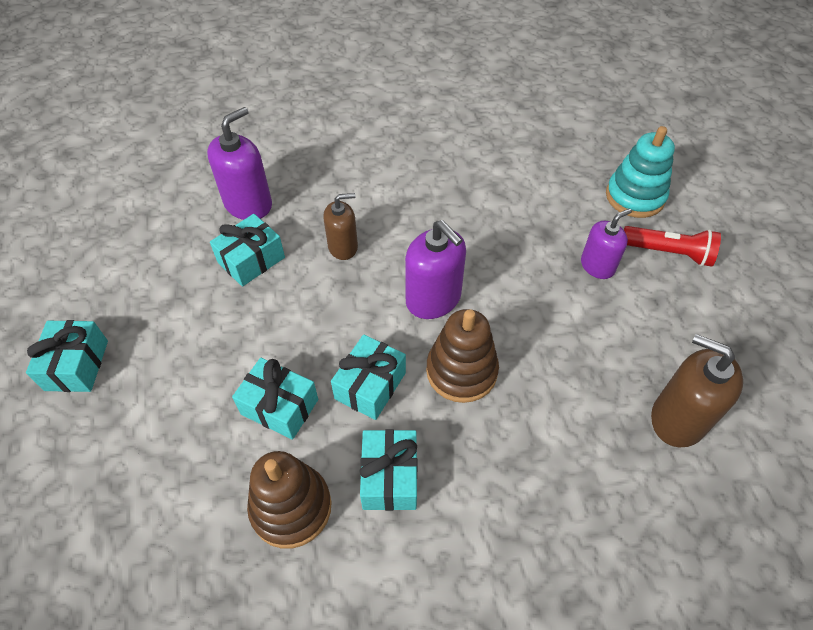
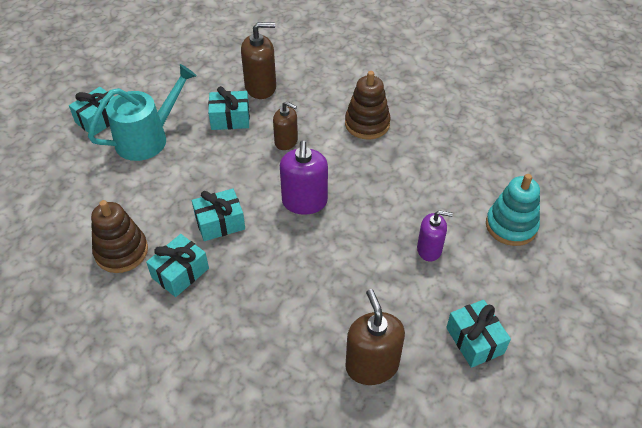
camera: 40 degrees right, 5 degrees down
(171, 347) = (147, 138): none -> turquoise watering can
(248, 204) = (260, 87): purple soap dispenser -> brown soap dispenser
(279, 407) = (166, 201): turquoise gift -> turquoise gift (474, 340)
(461, 371) = (275, 249): brown stacking toy -> brown stacking toy (367, 124)
(668, 253) = (490, 274): red flashlight -> none

